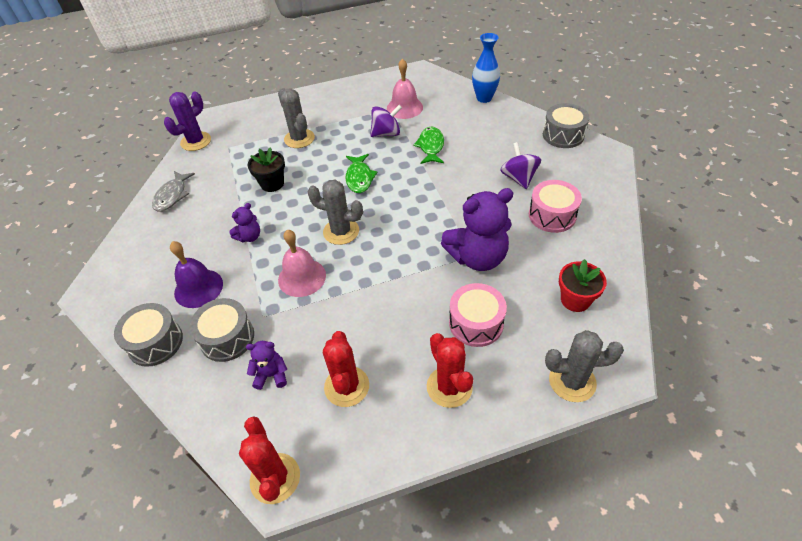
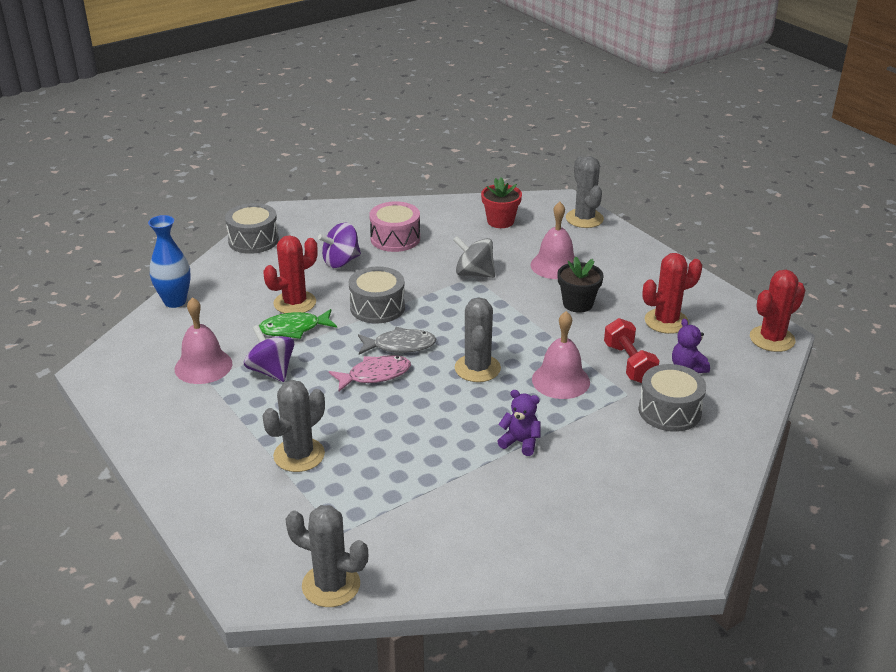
camera: 110 degrees left, 15 degrees down
(155, 342) = (712, 465): grey drum -> grey drum (377, 307)
(172, 195) = (475, 557): grey fish -> grey fish (400, 346)
(196, 141) = (331, 585): purple cactus -> grey cactus
(198, 288) = (622, 458): purple bell -> none
(272, 184) = (412, 453): black flower pot -> black flower pot (577, 304)
(299, 331) = (629, 363): none -> red dumbbell
(359, 178) = (375, 375): green fish -> pink fish
(449, 387) = (628, 270): red cactus -> red cactus (295, 303)
(476, 323) = (555, 265): pink drum -> pink bell
(477, 257) = (474, 273): purple teddy bear -> grey spinning top

